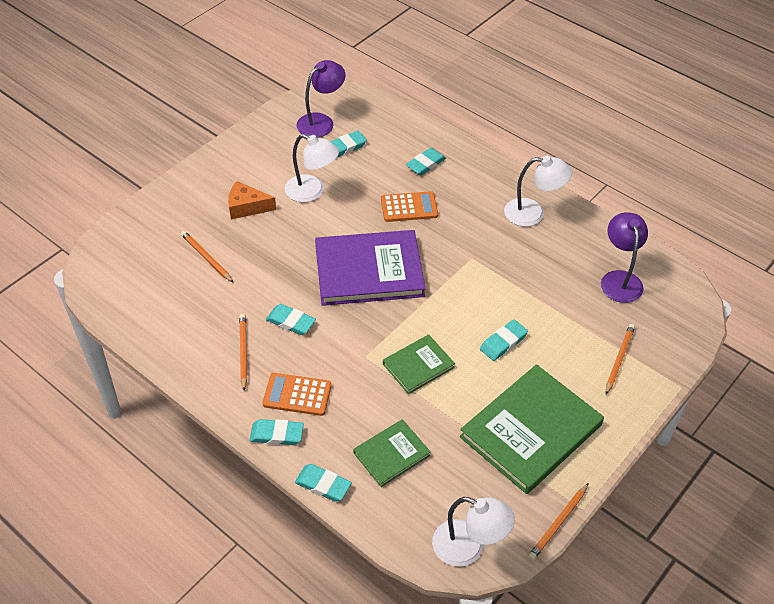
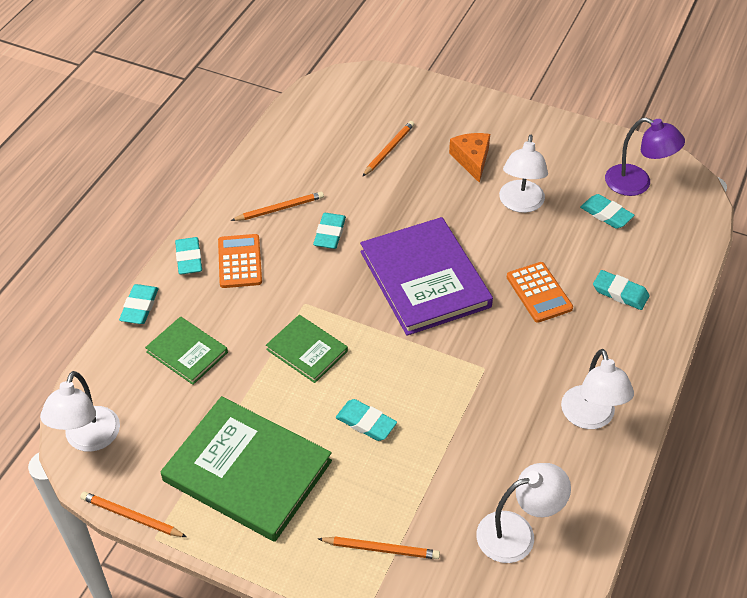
camera: 75 degrees right, 0 degrees up
(619, 279) = (517, 533): purple lamp -> white lamp

